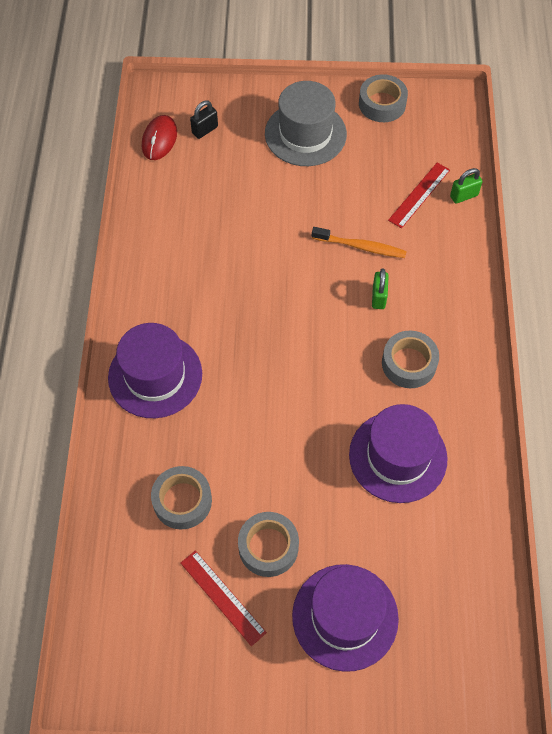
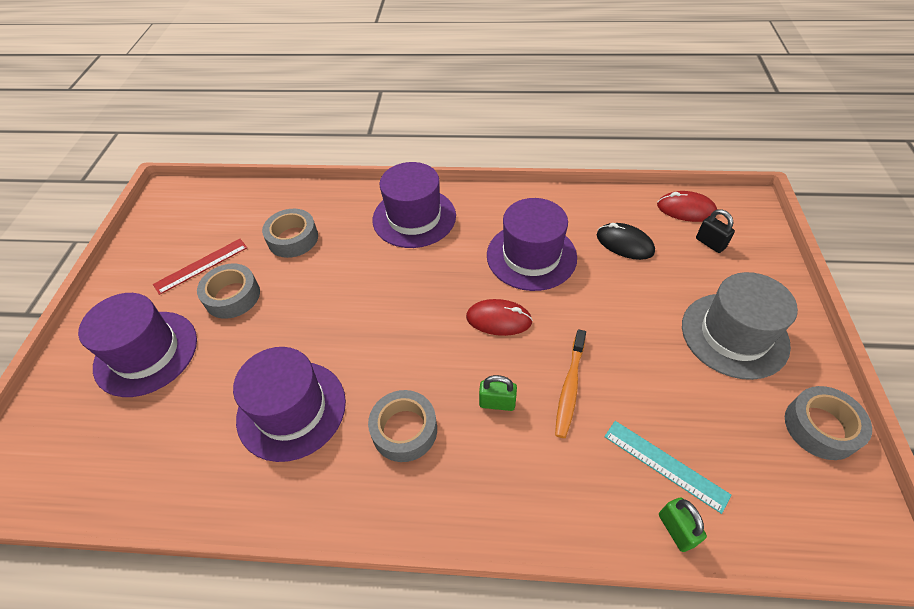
camera: 95 degrees right, 10 degrees down
(203, 192) = (624, 244): none -> black mouse
(216, 267) = (531, 256): none -> purple hat
(294, 295) = (498, 319): none -> red mouse
(419, 195) = (665, 464): red ruler -> turquoise ruler

